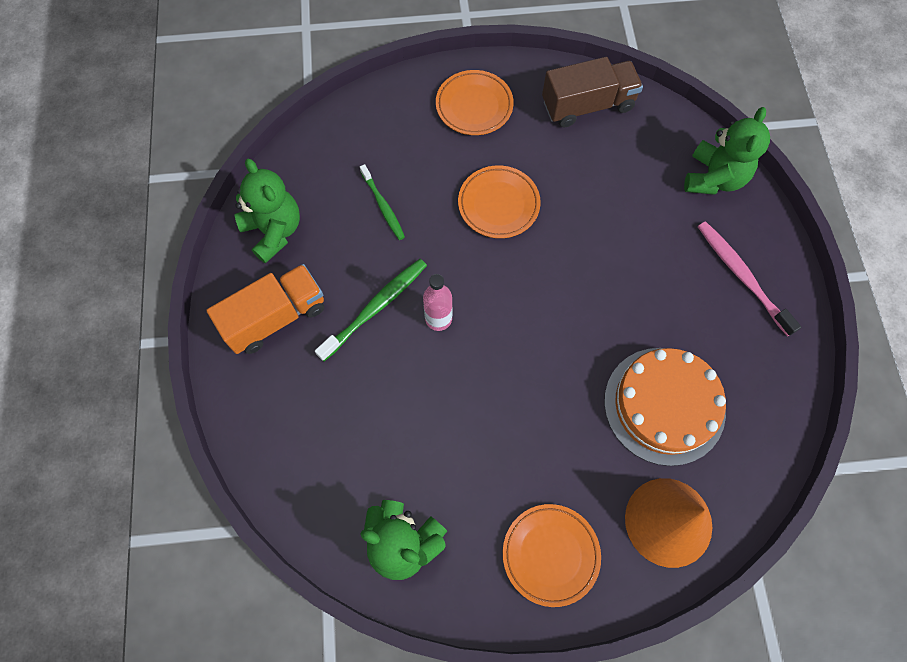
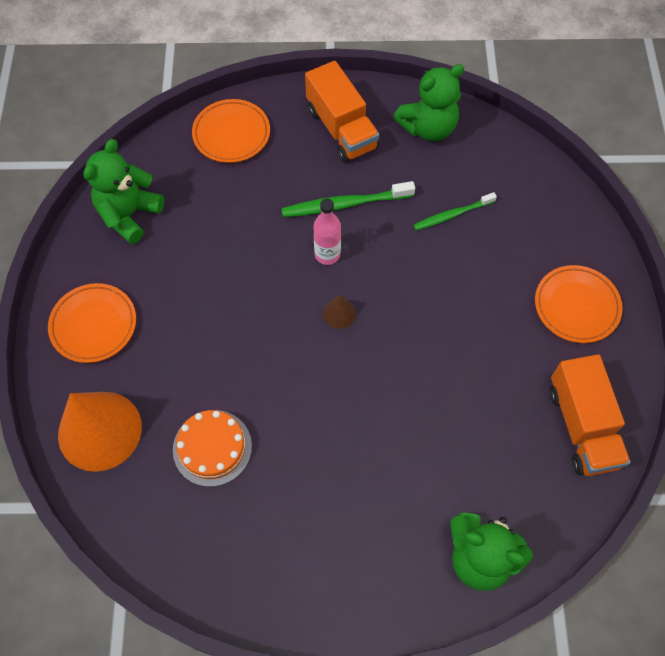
camera: 95 degrees right, 5 degrees down
(376, 307) = (344, 204): green toothbrush -> green toothbrush turned 120 degrees clockwise
(498, 204) = (451, 318): orange plate -> orange plate (231, 134)
(505, 302) = (339, 313): none -> brown cone
(587, 105) = (582, 426): brown truck -> orange truck
(664, 405) = (212, 447): orange cake -> orange cake, size x0.64
(741, 275) = (349, 561): pink toothbrush -> none

